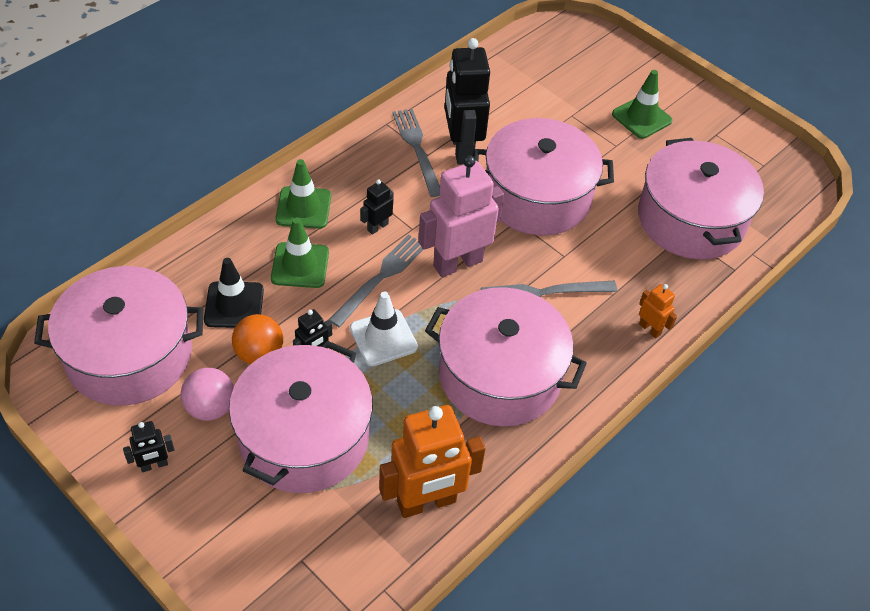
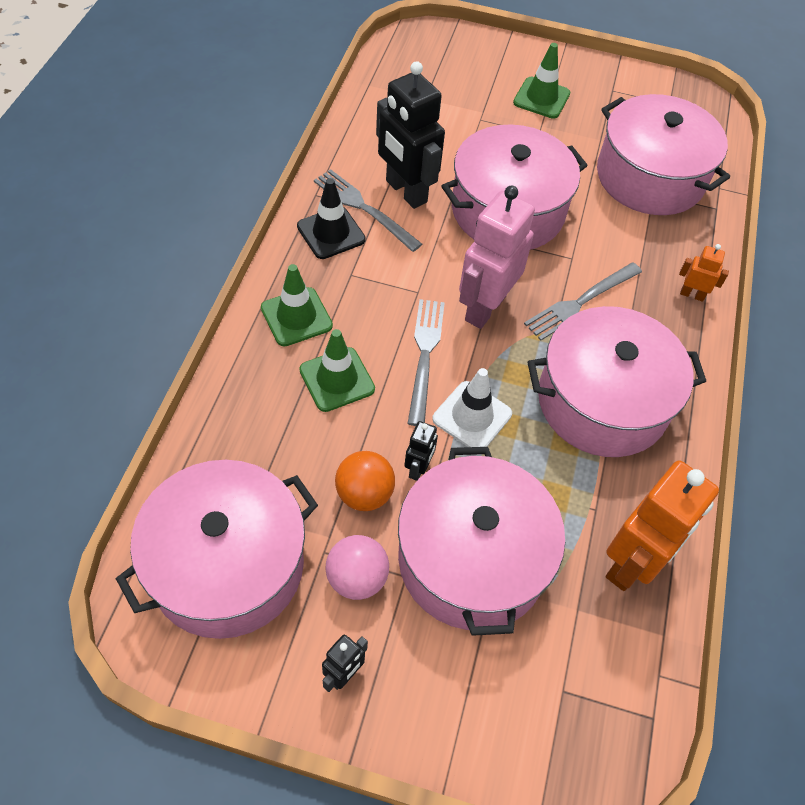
camera: 30 degrees left, 5 degrees up
(234, 305) = (300, 454): black traffic cone -> black traffic cone (331, 233)
(377, 227) = (384, 304): black robot -> none

